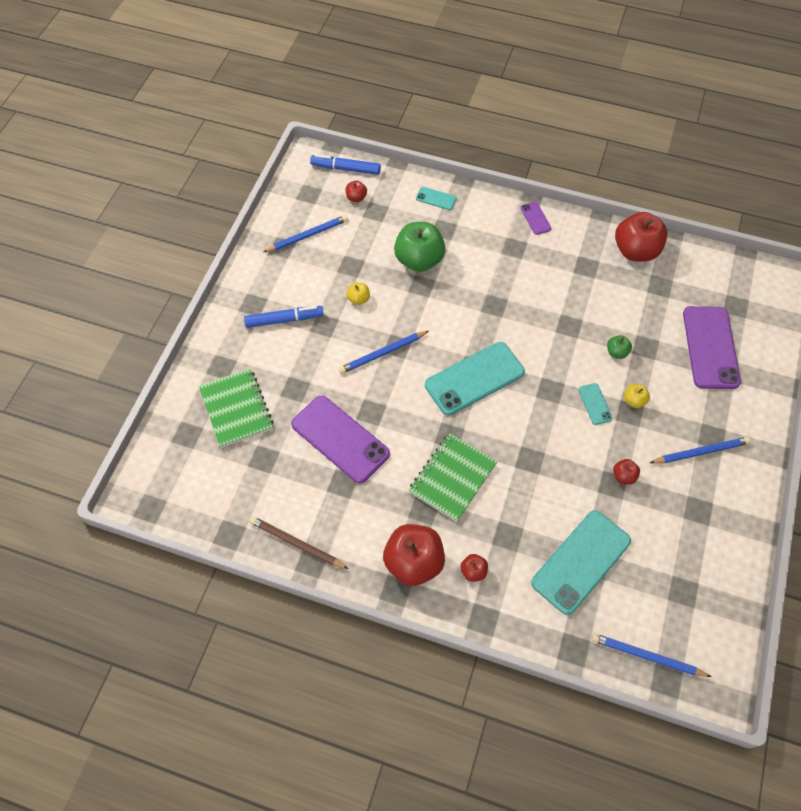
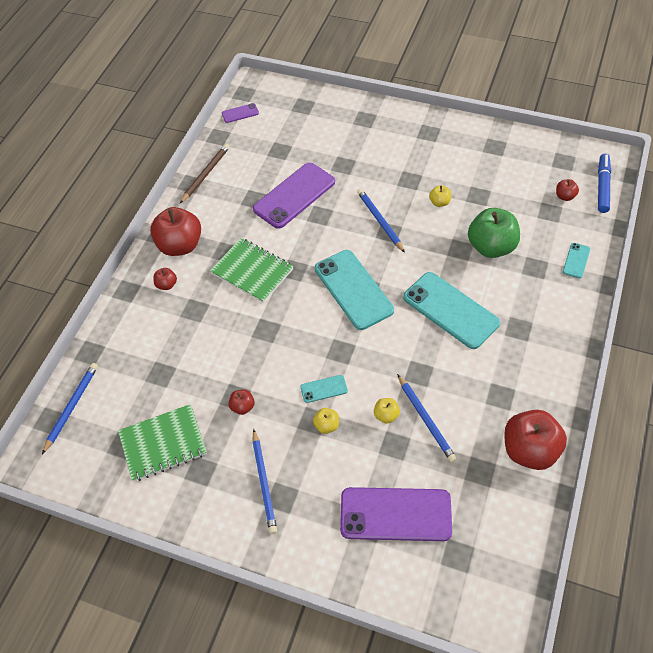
camera: 95 degrees right, 5 degrees down
(236, 409) = (325, 131): green notebook -> green notebook (163, 444)
(284, 320) = (413, 153): blue marker -> none
(307, 235) = (511, 163): blue pencil -> blue pencil (426, 419)
(535, 218) = (564, 350): purple phone -> purple phone (240, 113)
(581, 561) = (163, 363): turquoise phone -> turquoise phone (450, 310)
(616, 352) = (386, 415): green apple -> yellow apple

